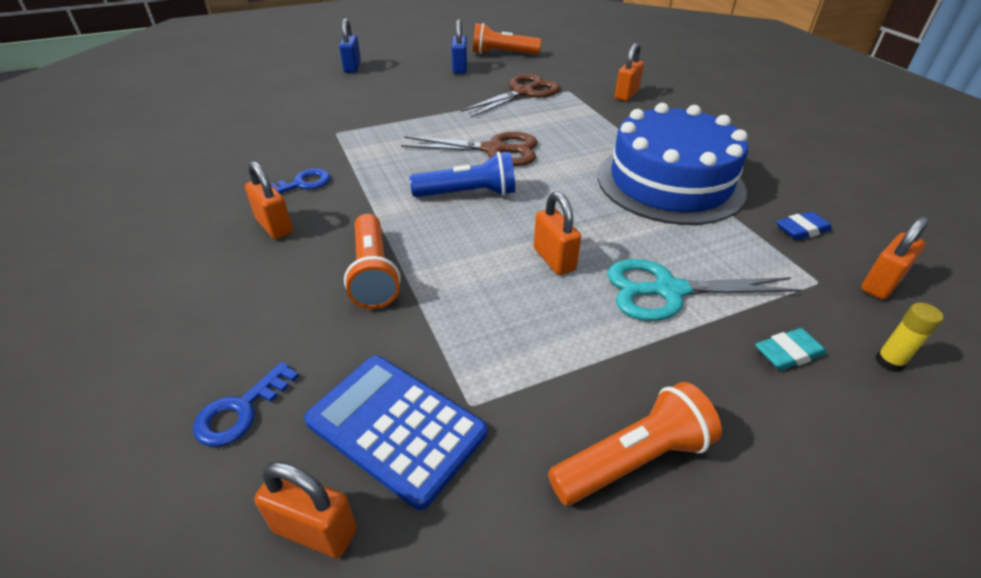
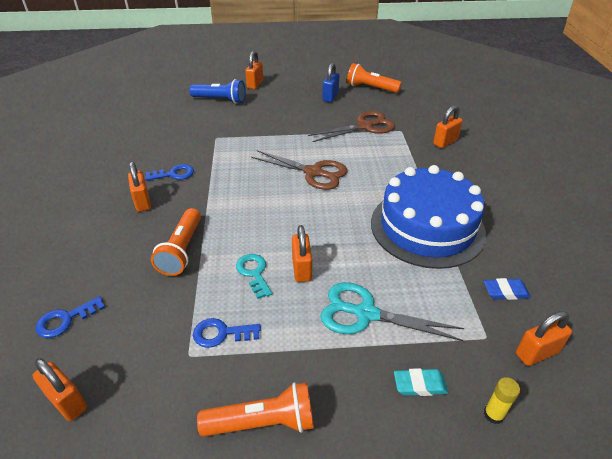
camera: 20 degrees right, 0 degrees up
(352, 67) = (255, 84): blue padlock -> orange padlock
(396, 427) = (140, 356): blue calculator -> none
(468, 194) = (274, 205): blue flashlight -> blue flashlight (220, 100)
(494, 278) = (254, 273): none -> turquoise key
(499, 364) = (221, 334): none -> blue key

